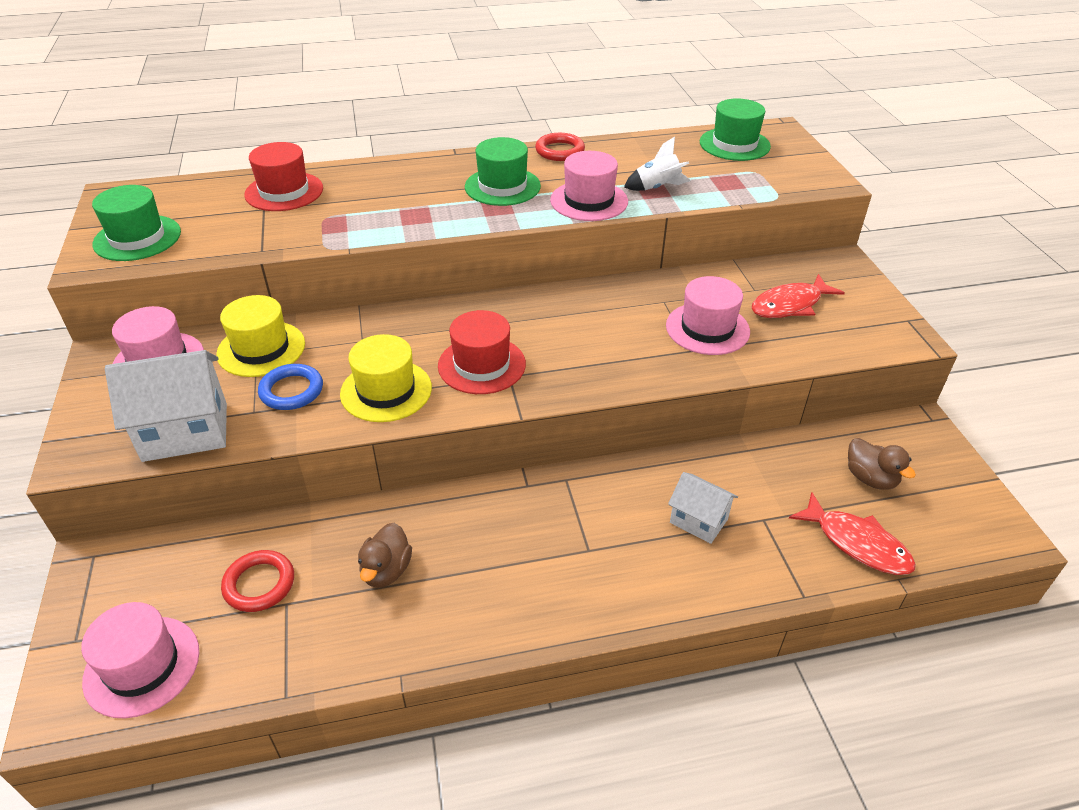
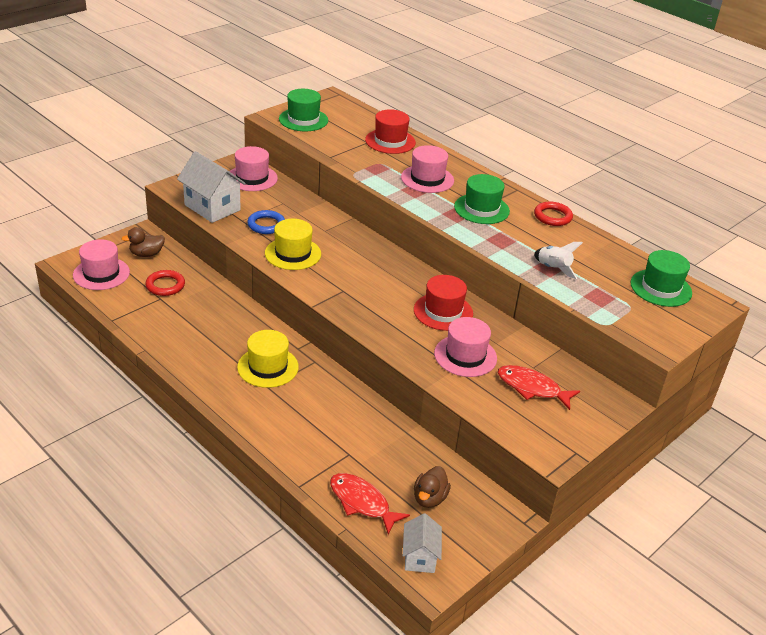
camera: 55 degrees right, 5 degrees down
(261, 349) = (288, 202): yellow hat -> yellow hat (268, 367)
(386, 570) = (201, 321): brown duck -> brown duck (146, 254)
(481, 365) = (343, 278): red hat -> red hat (443, 312)
(589, 201) = (503, 246): pink hat -> pink hat (427, 179)
(698, 521) = (325, 425): white house -> white house (420, 557)
(857, 543) = (362, 502): red fish -> red fish turned 120 degrees clockwise

